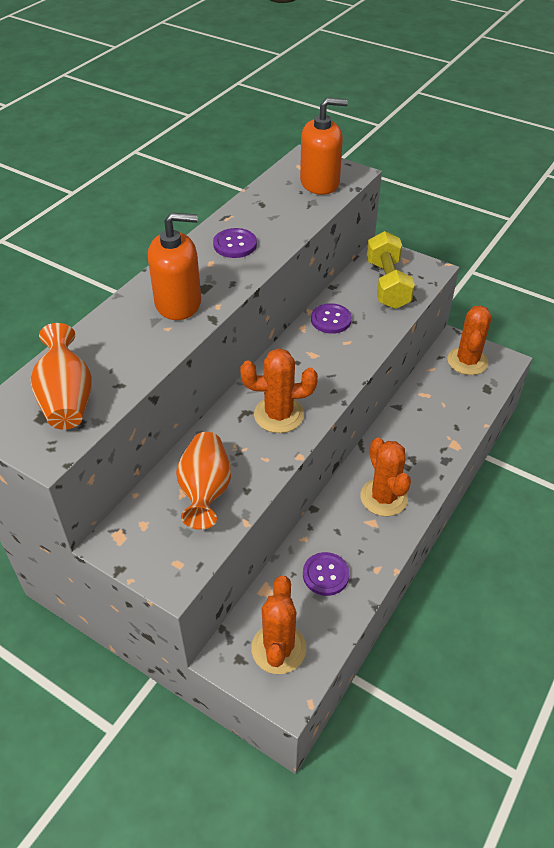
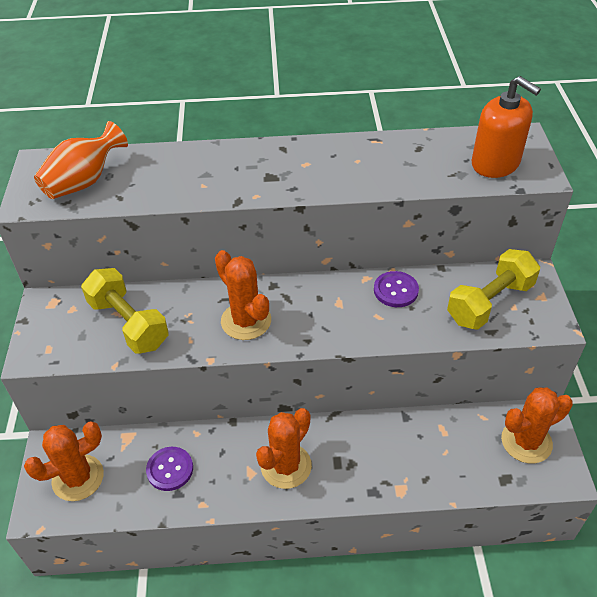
camera: 55 degrees right, 0 degrees up
(178, 303) = (238, 174): orange soap dispenser -> none
(205, 491) = (128, 323): orange vase -> yellow dumbbell
(235, 244) = (344, 163): purple button -> none

